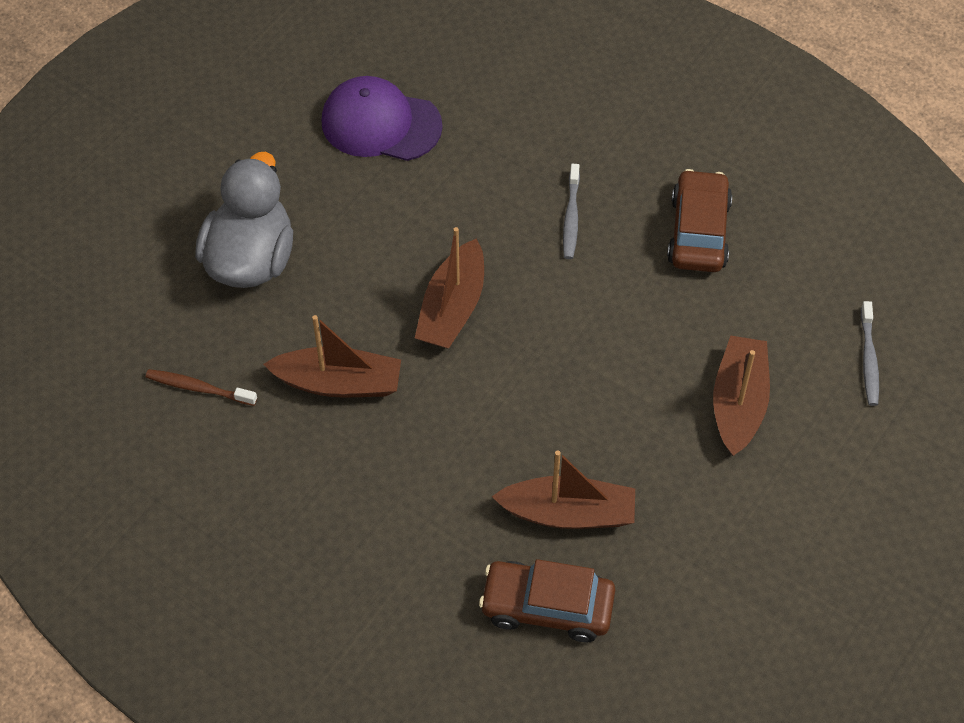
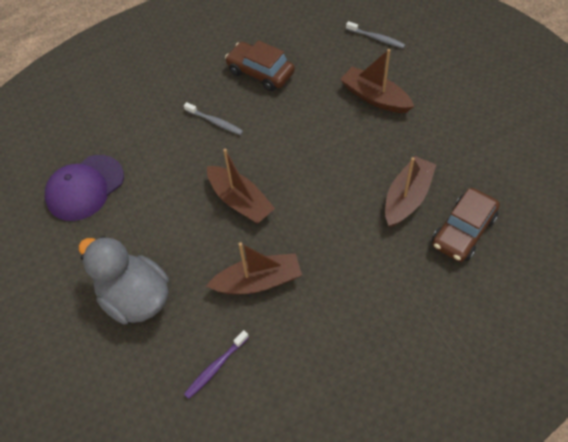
camera: 60 degrees left, 0 degrees up
(198, 388) = (215, 367): brown toothbrush -> purple toothbrush
(339, 383) = (258, 281): brown boat -> brown boat turned 45 degrees clockwise

